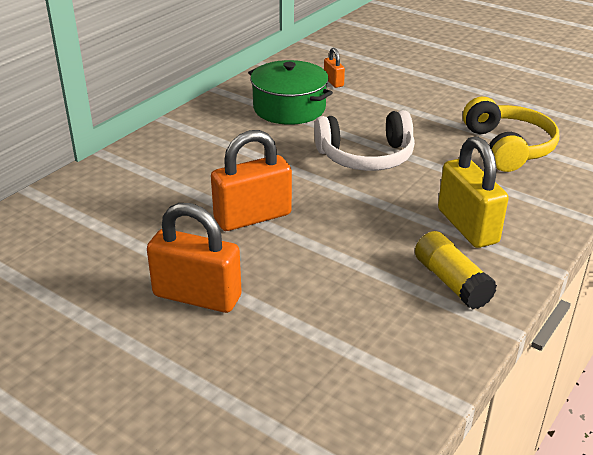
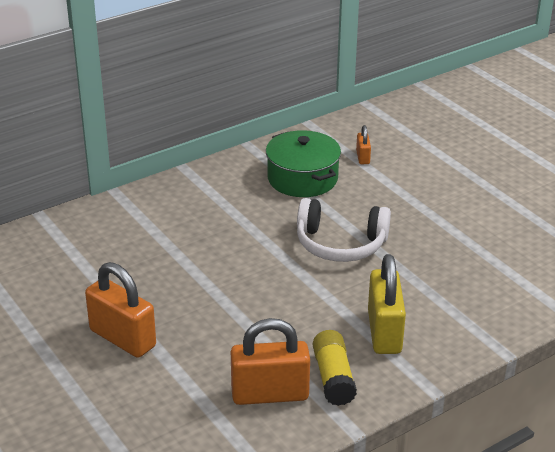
camera: 20 degrees right, 0 degrees up
(252, 217) = (205, 280): orange padlock -> orange padlock (270, 394)
(508, 147) = (482, 263): yellow headphones -> none

